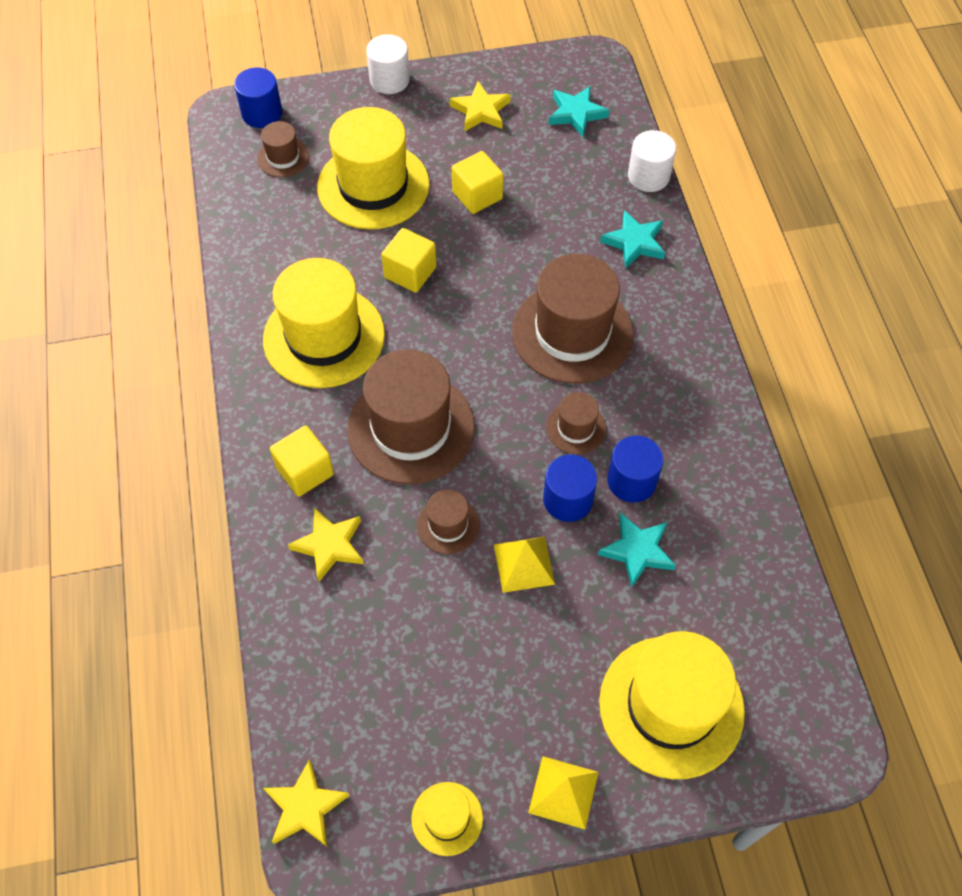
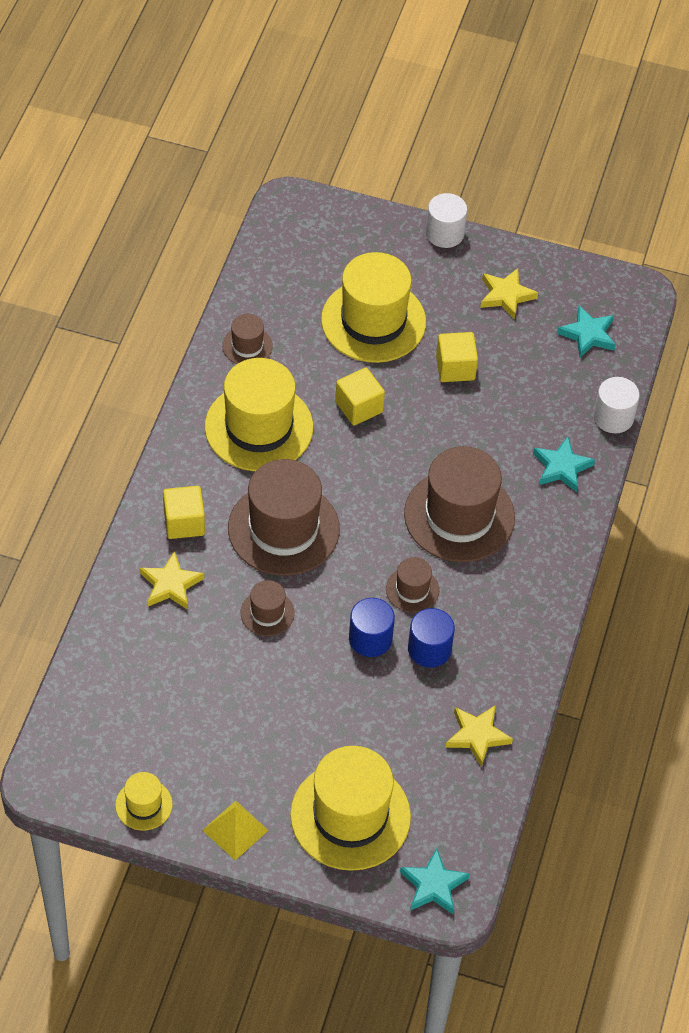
camera: 25 degrees right, 5 degrees down
(262, 113) = (318, 216): blue cylinder -> none
(283, 157) = (313, 263): brown hat -> brown hat (247, 346)
(305, 807) = (51, 748): yellow star -> yellow star (477, 736)
(523, 564) = (306, 667): yellow pyramid -> none
(637, 551) = (398, 701): turquoise star -> turquoise star (433, 885)

